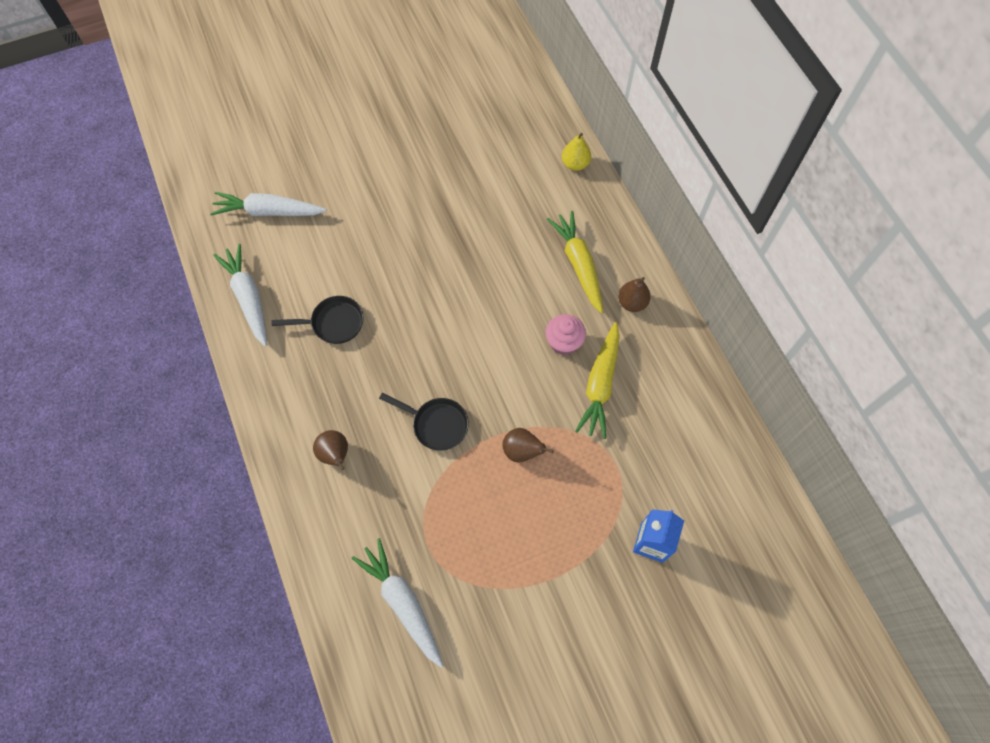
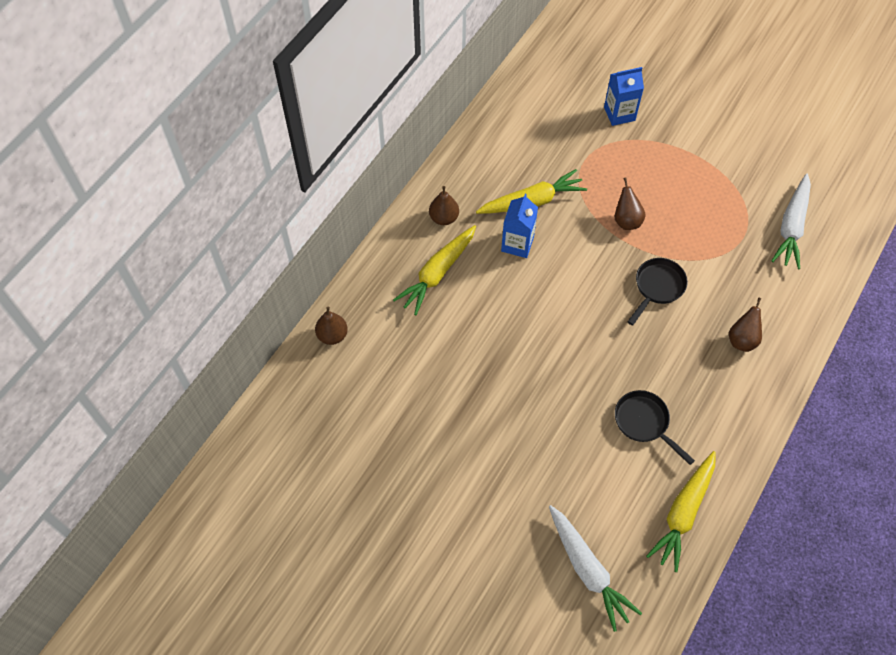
camera: 125 degrees left, 5 degrees down
(248, 298) = (683, 513): white carrot -> yellow carrot
(436, 424) = (657, 287): black pan -> black pan turned 45 degrees clockwise
(563, 342) = (517, 244): pink cupcake -> blue carton
(575, 164) = (332, 335): yellow pear -> brown pear

